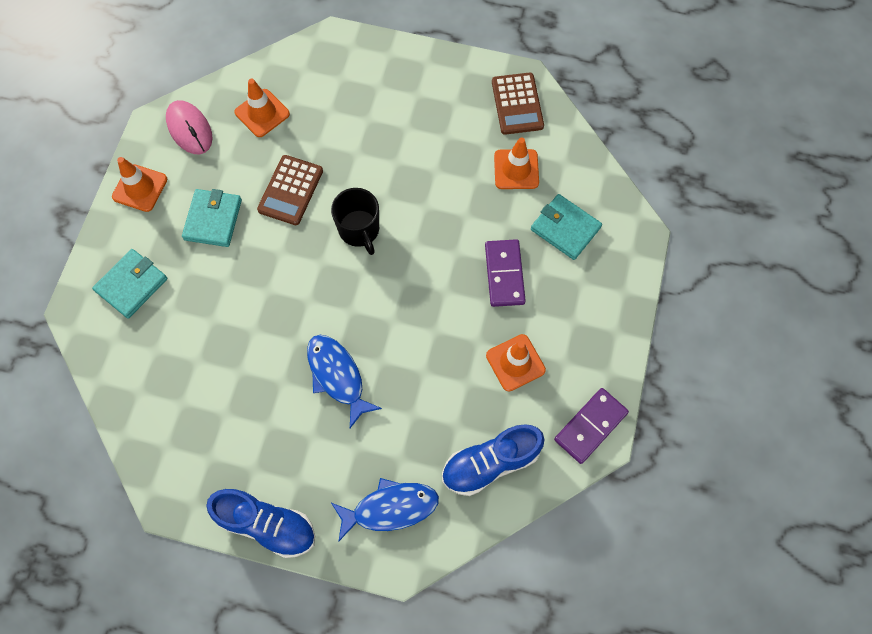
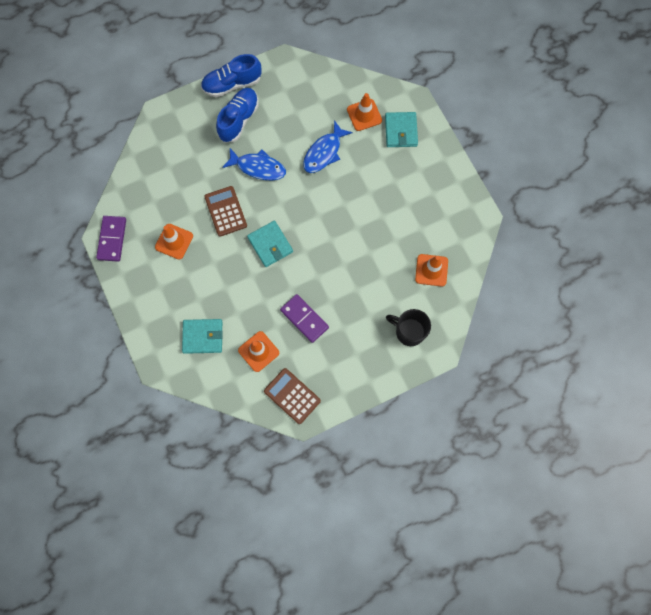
camera: 140 degrees right, 5 degrees up
(140, 188) = (450, 178): orange traffic cone -> orange traffic cone (364, 115)
(190, 129) = (460, 229): pink mouse -> none
(213, 219) = (395, 192): turquoise wallet -> turquoise wallet (270, 245)
(290, 190) = (371, 239): brown calculator -> brown calculator (225, 211)
(359, 230) = (314, 247): black mug -> black mug (409, 331)
(390, 508) = (181, 131): blue fish -> blue fish (324, 152)
(490, 463) = (149, 185): blue shoe -> blue shoe (239, 120)
(504, 274) = (216, 284): purple domino -> purple domino (304, 319)

